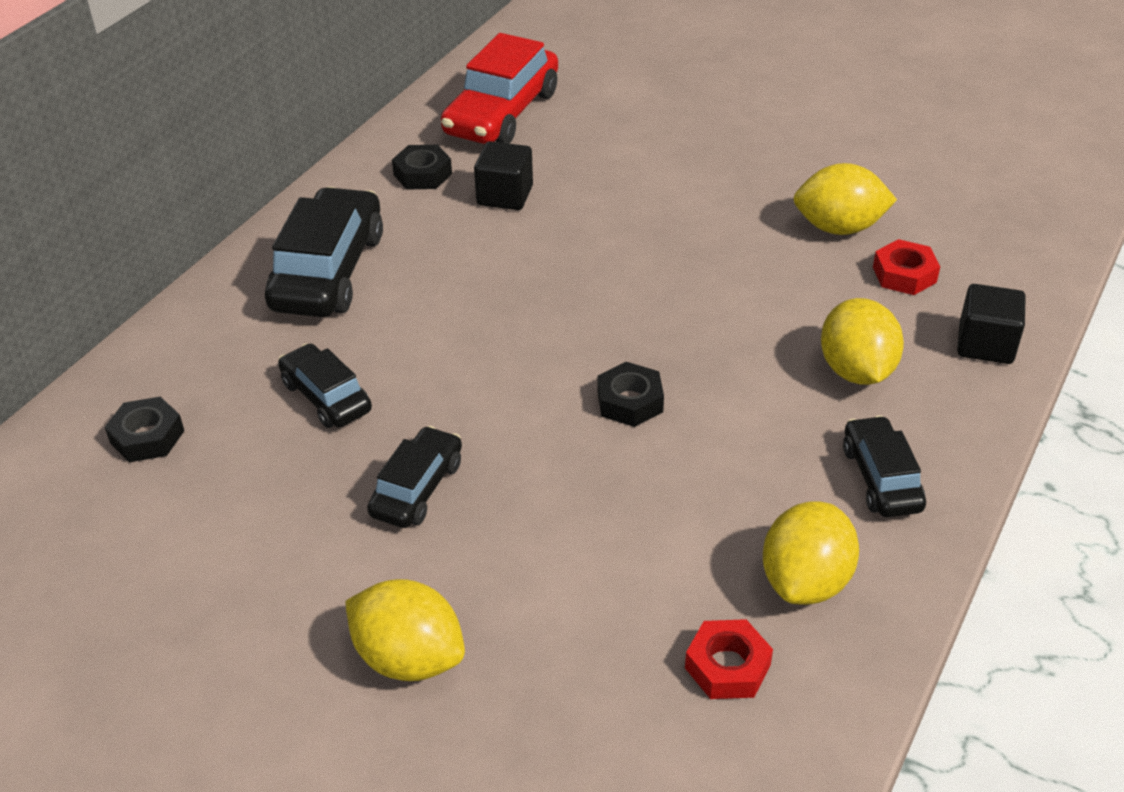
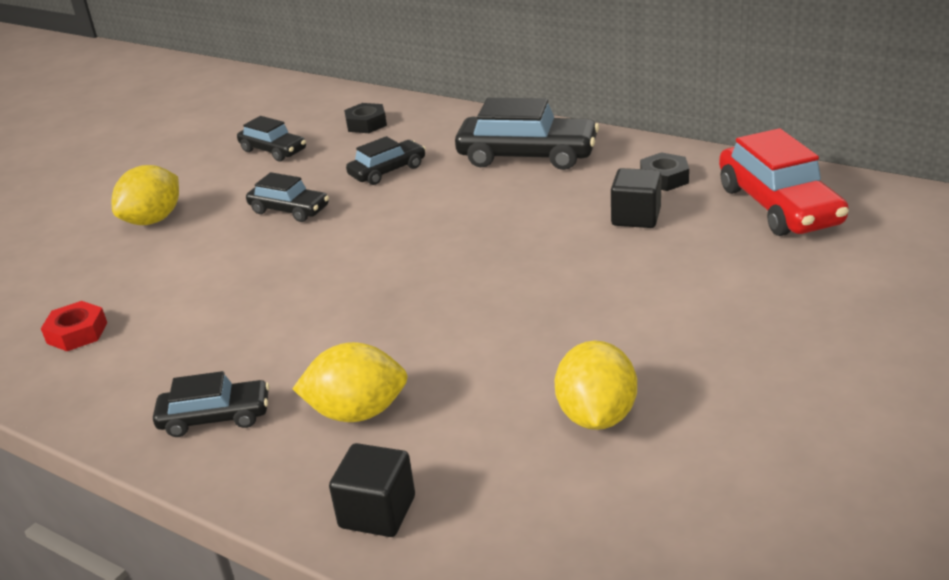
camera: 95 degrees right, 10 degrees down
(200, 542) = (273, 151): none -> black car
(501, 113) = (778, 206): red car -> red car turned 135 degrees counterclockwise
(630, 401) = (349, 288): black nut -> none
(805, 581) = (128, 370): yellow lemon -> none
(904, 274) = (507, 460): red nut -> none

